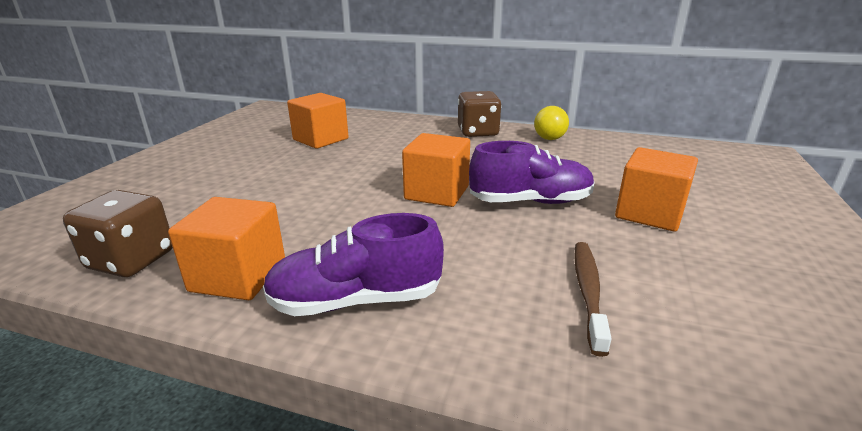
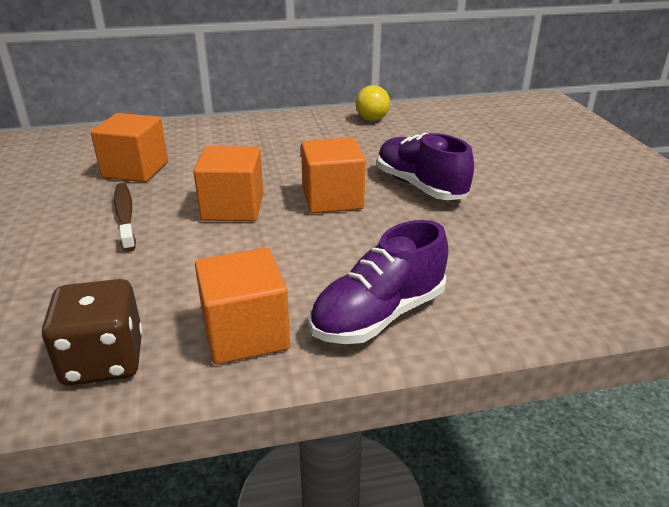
camera: 30 degrees left, 5 degrees up
(478, 132) = (298, 126): brown dice -> none
(530, 202) = (420, 186): purple shoe -> purple shoe turned 90 degrees counterclockwise
(588, 292) = (534, 248): brown toothbrush -> brown toothbrush (125, 216)
(649, 213) = (515, 173): orange cube -> orange cube (233, 208)

